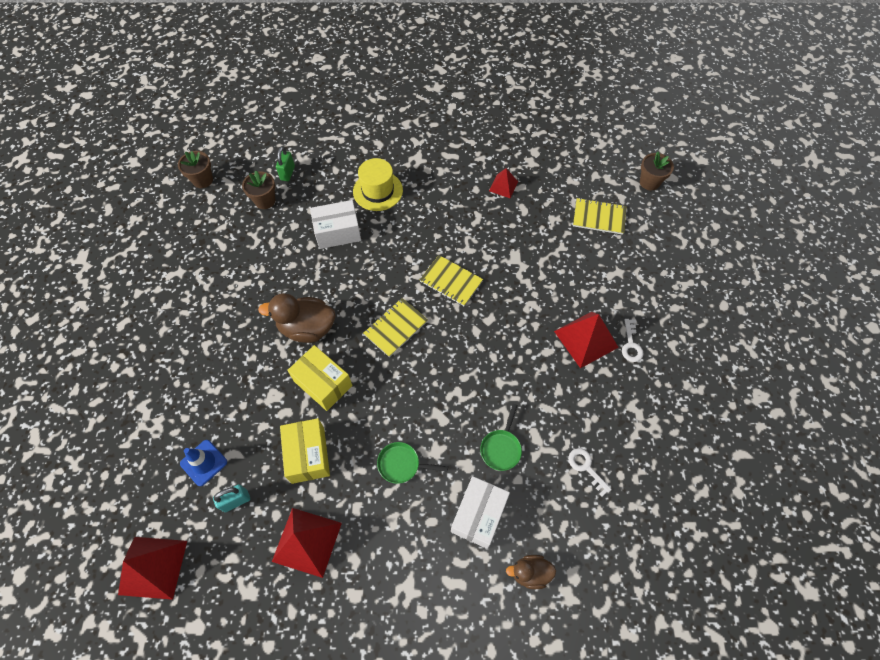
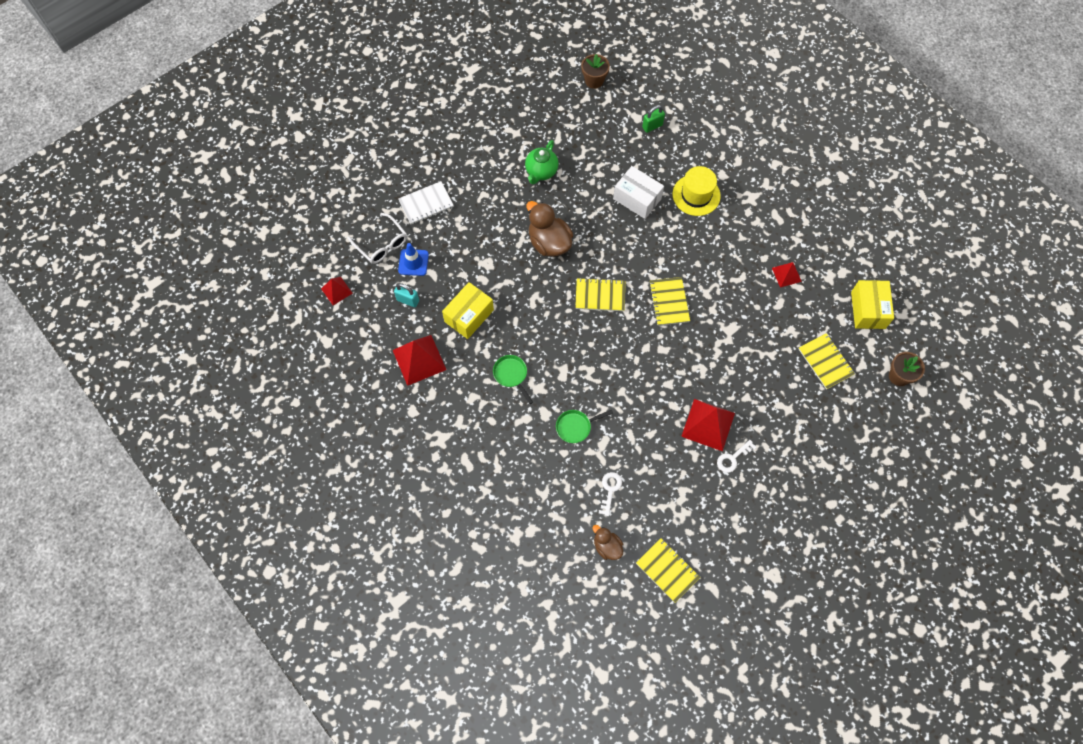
camera: 50 degrees right, 5 degrees up
(153, 478) = (381, 244): none -> white glasses
(153, 567) = (336, 291): red pyramid -> red pyramid, size x0.57
(159, 401) = (426, 204): none -> white notebook
(236, 281) = (541, 172): none -> green teapot
(265, 201) = (616, 132): brown flower pot -> none
(323, 383) = (521, 284): yellow box -> yellow box (868, 310)
(479, 515) = (520, 446): white box -> none
(530, 573) = (510, 502): brown duck -> brown duck (607, 546)
(699, 479) = (667, 570): none -> yellow notebook

